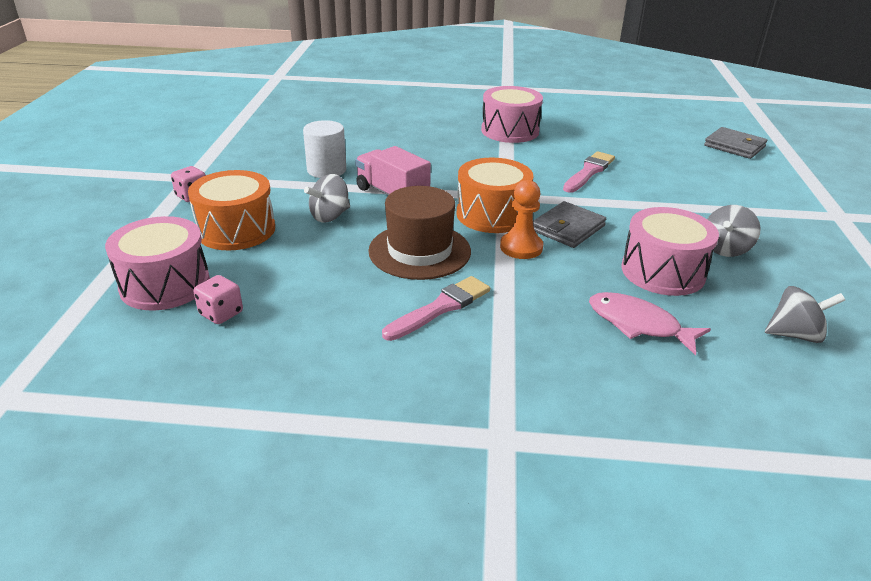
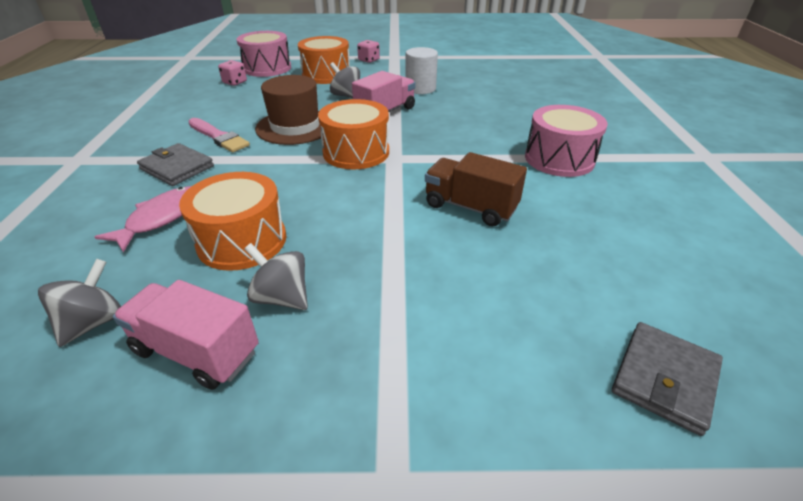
camera: 85 degrees right, 5 degrees up
(521, 247) = (297, 165): orange pawn -> none
(567, 228) = (332, 189): grey wallet -> grey wallet (177, 168)
(589, 172) = (470, 207): pink brush -> brown truck
(663, 271) = (242, 241): pink drum -> orange drum
(794, 280) = (197, 351): none -> pink truck
(794, 334) = (94, 322): grey spinning top -> grey spinning top turned 150 degrees counterclockwise

